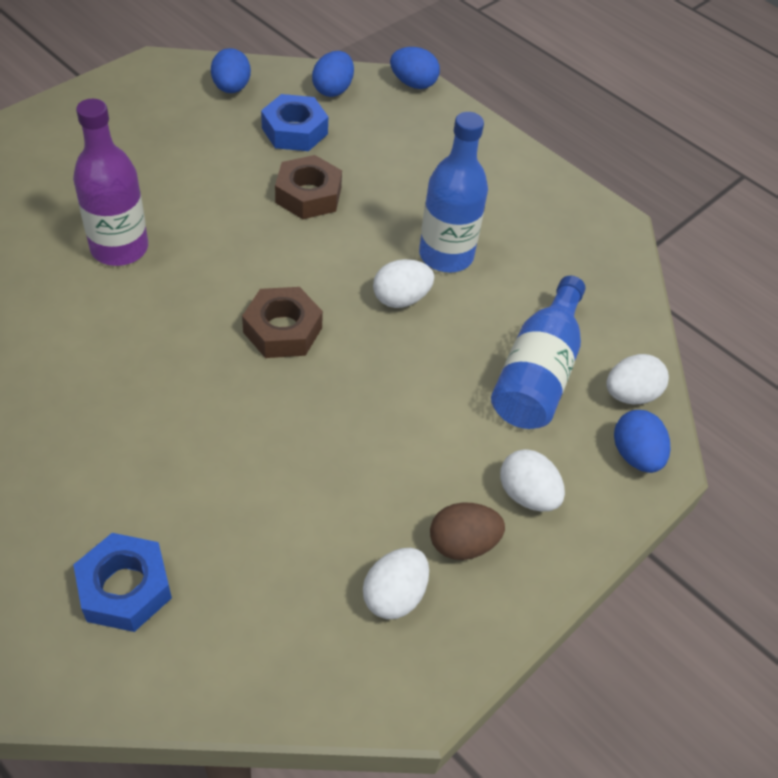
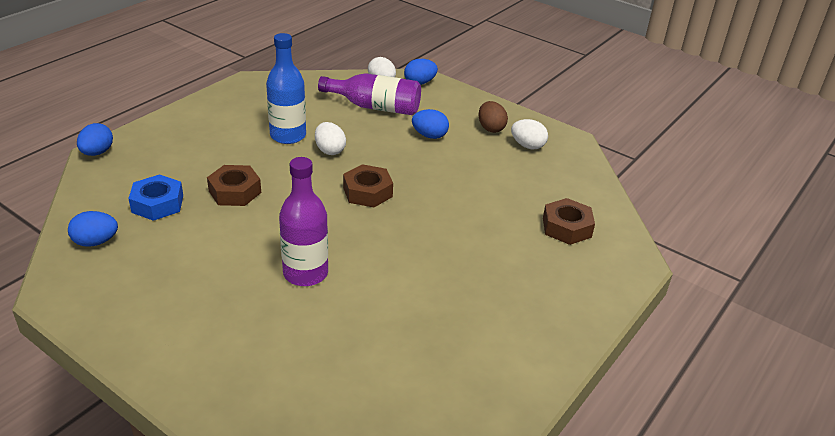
camera: 95 degrees left, 15 degrees down
(125, 588) = (566, 227): blue nut -> brown nut
(333, 90) = (102, 189): blue egg -> blue egg (429, 136)
(527, 495) = (455, 111): white egg -> none
(537, 373) = (375, 107): blue bottle -> purple bottle

